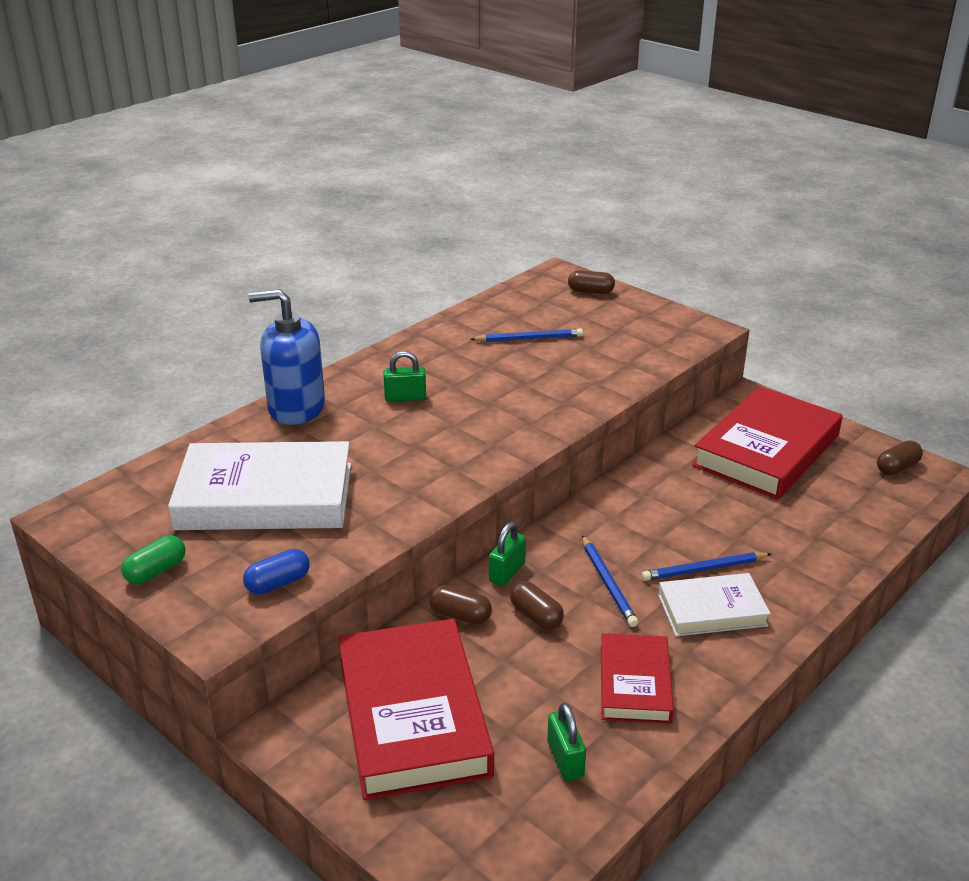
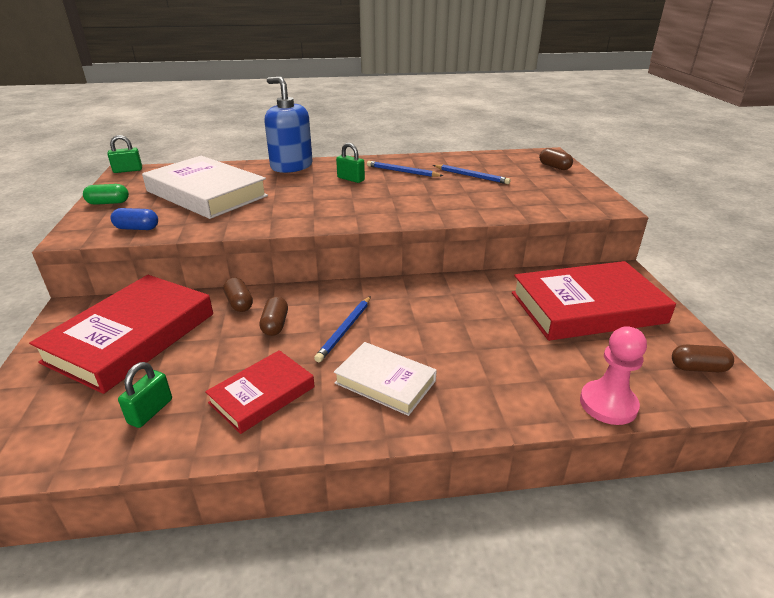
camera: 40 degrees right, 0 degrees up
(507, 572) = (299, 295): green padlock -> green padlock (128, 170)
(704, 569) = (421, 355): blue pencil -> blue pencil (402, 172)
(878, 532) = (608, 404): none -> pink pawn

